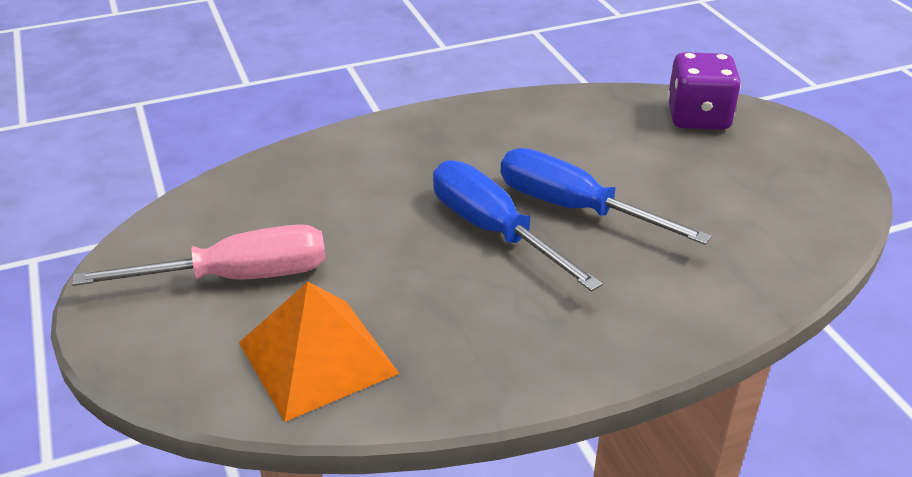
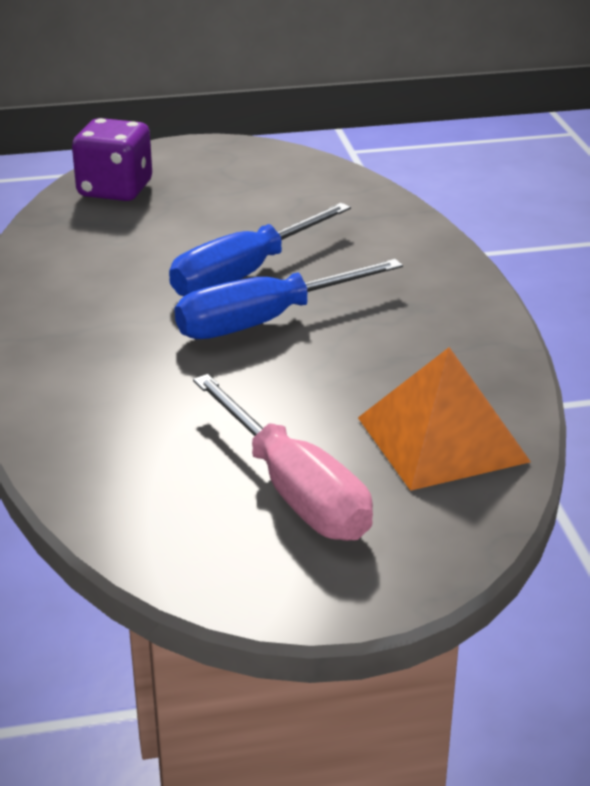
camera: 80 degrees left, 5 degrees down
(237, 277) = (294, 491): pink screwdriver -> pink screwdriver turned 150 degrees clockwise

